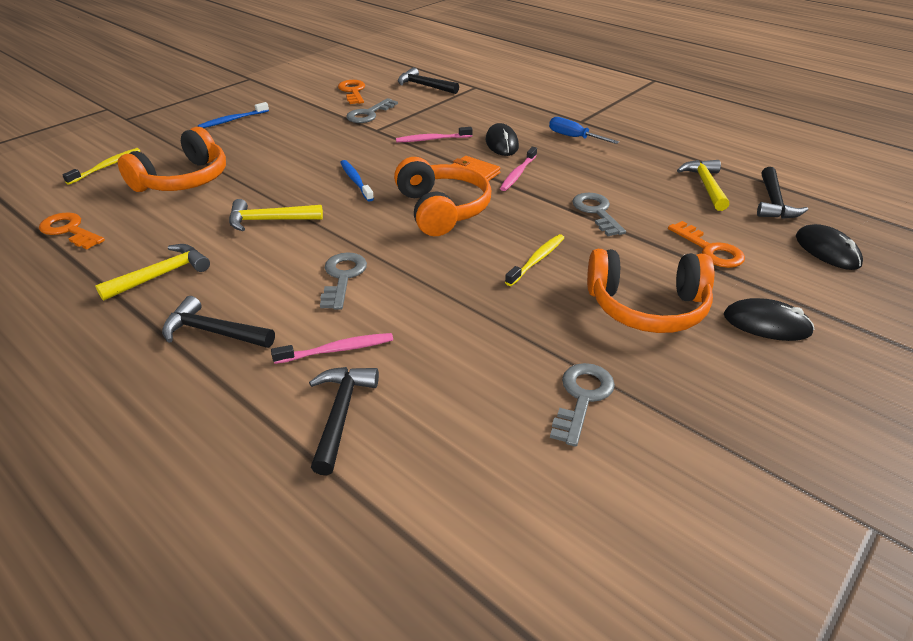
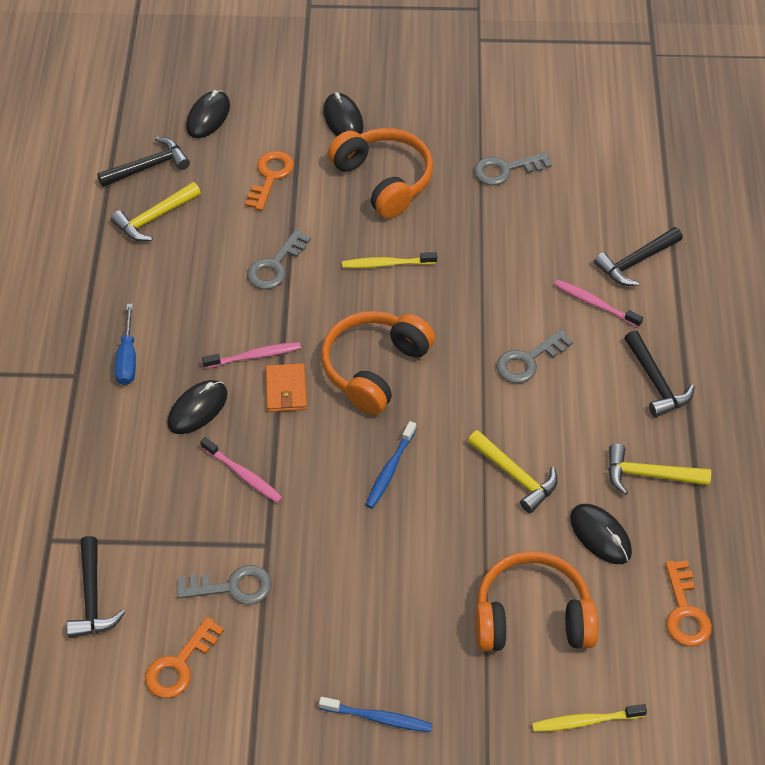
camera: 130 degrees left, 15 degrees up
(171, 229) = (600, 535): none -> black mouse

